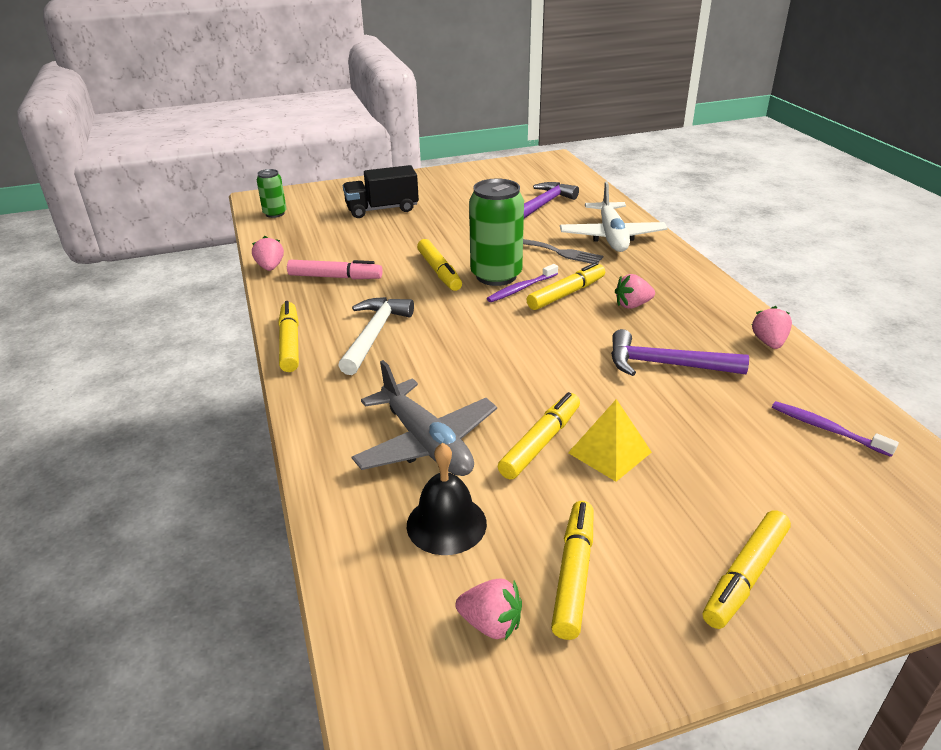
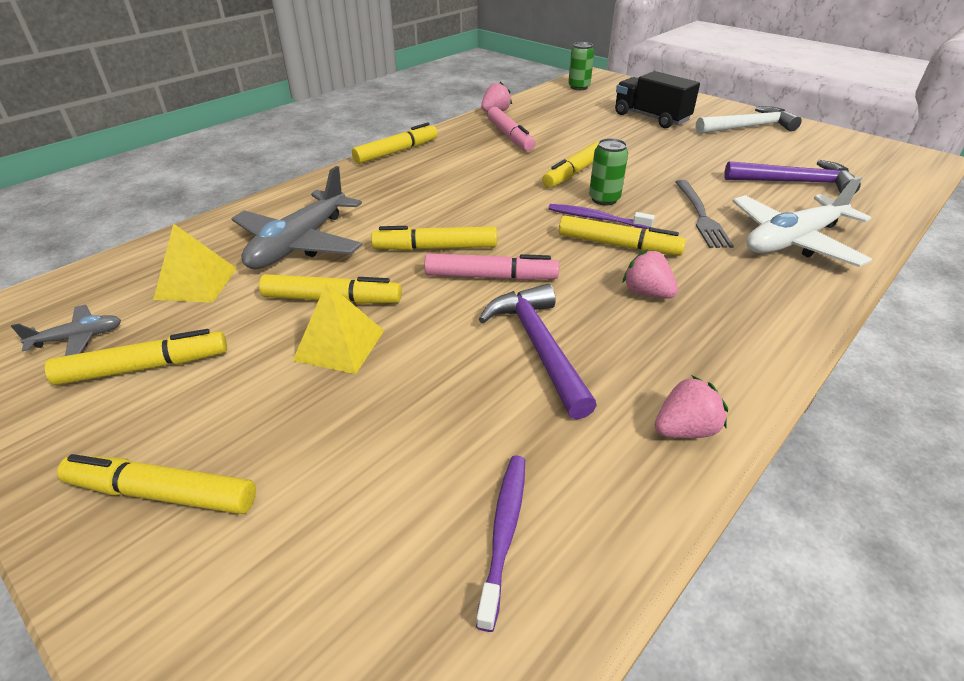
camera: 60 degrees right, 5 degrees up
(374, 335) = (439, 177): white hammer -> white hammer (748, 127)
(446, 524) = (196, 283): black bell -> yellow pyramid
(491, 624) = (78, 338): pink strawberry -> grey plane
(496, 276) = (604, 199): green can -> green can, size x0.54
(502, 370) = (435, 248): none -> yellow marker
(566, 357) = (491, 277): none -> pink marker

